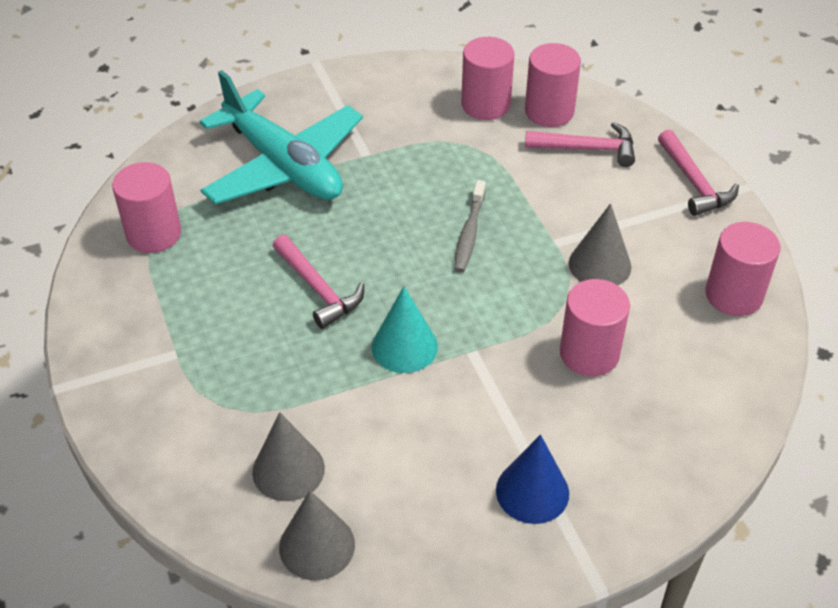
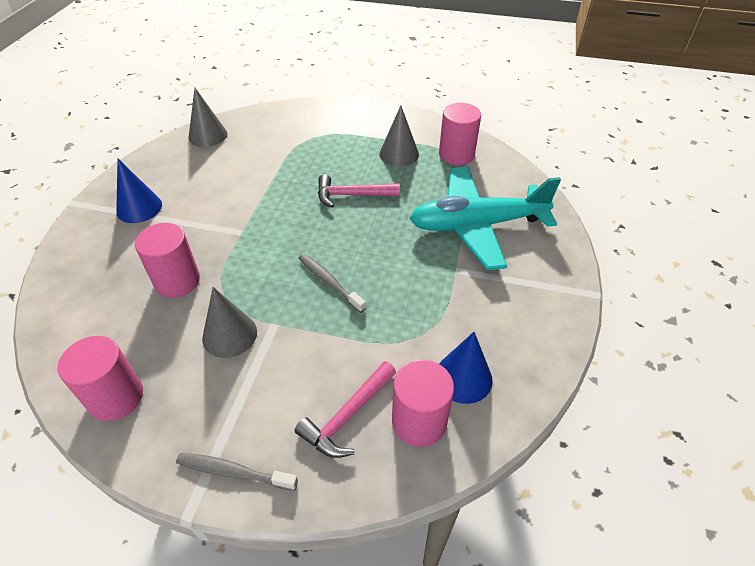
camera: 125 degrees right, 0 degrees up
(288, 470) = (253, 142): grey cone -> grey cone (399, 154)
(404, 346) = (275, 208): turquoise cone -> none
(485, 104) = (463, 377): pink cylinder -> blue cone
(694, 183) = (234, 472): pink hammer -> grey toothbrush

